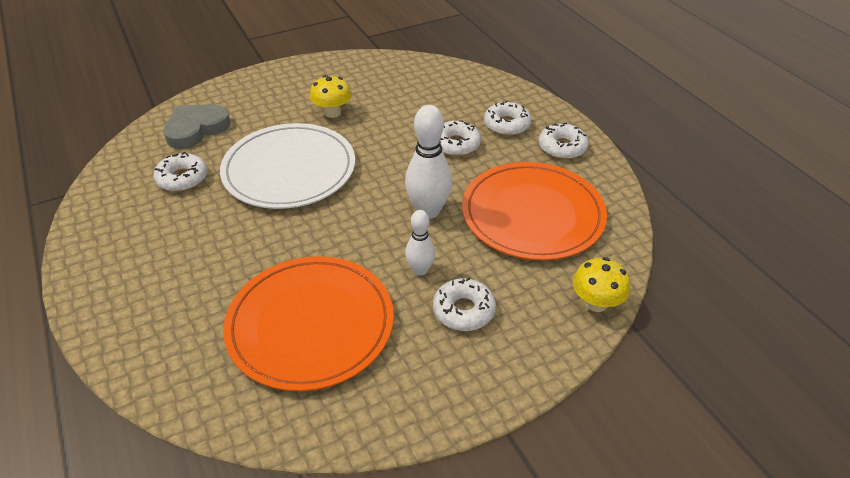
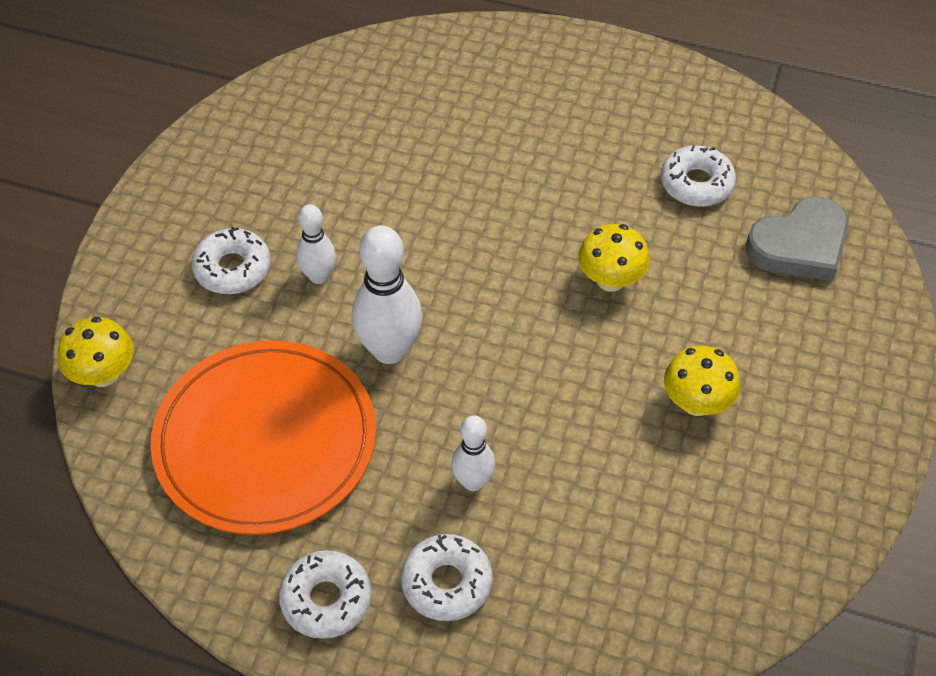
camera: 135 degrees right, 10 degrees up
(196, 129) = (799, 245): grey heart -> grey heart turned 60 degrees clockwise
(289, 170) = (610, 280): white plate -> yellow mushroom
(310, 324) = (357, 158): orange plate -> none
(456, 144) = (473, 482): white donut -> white bowling pin

